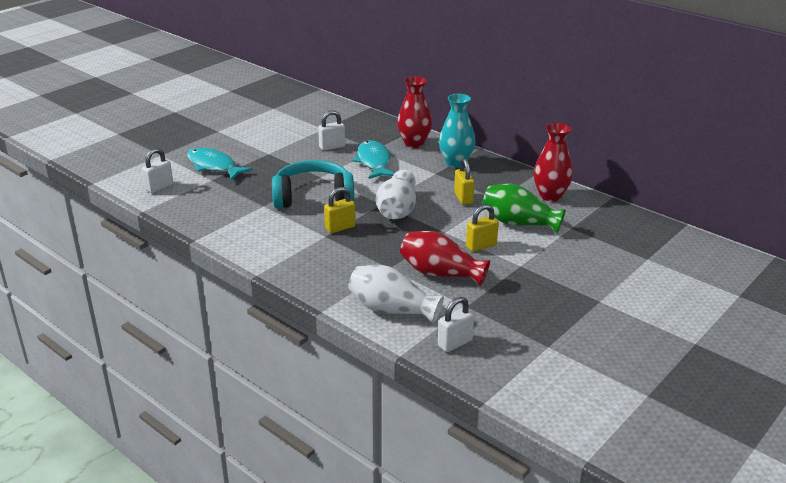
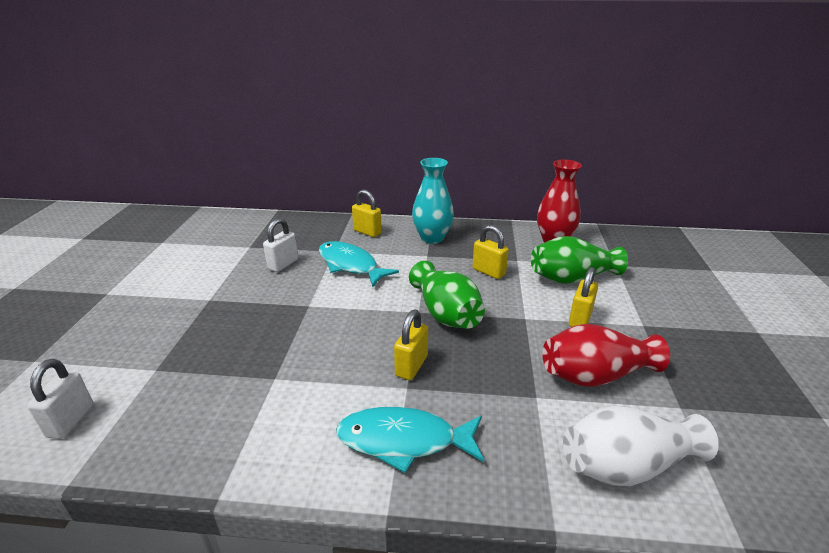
camera: 35 degrees left, 0 degrees up
(214, 166) = (143, 346): turquoise fish -> turquoise fish (404, 441)
(313, 197) = (329, 336): turquoise headphones -> none
(397, 211) = (445, 313): white vase -> green vase
(414, 143) = (367, 232): red vase -> yellow padlock
(455, 343) = (757, 476): white padlock -> none

